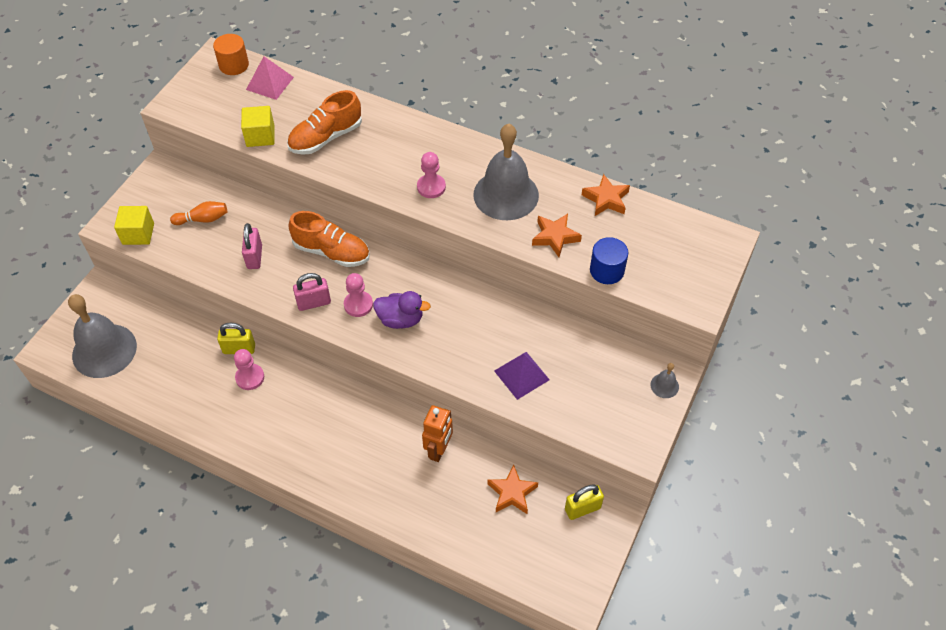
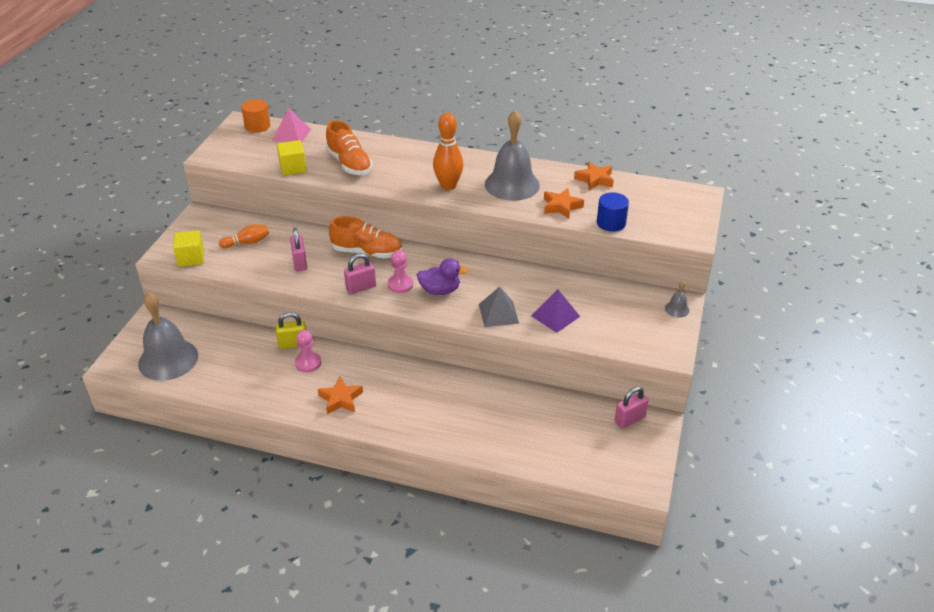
camera: 10 degrees left, 15 degrees down
(325, 138) = (349, 164): orange shoe -> orange shoe turned 75 degrees counterclockwise
(431, 187) = (448, 186): pink pawn -> orange bowling pin
(439, 450) = (492, 394): orange robot -> none
(458, 362) = (498, 313): none -> grey pyramid
(512, 493) = (565, 416): orange star -> orange star (340, 399)
(582, 508) = (629, 419): yellow padlock -> pink padlock

